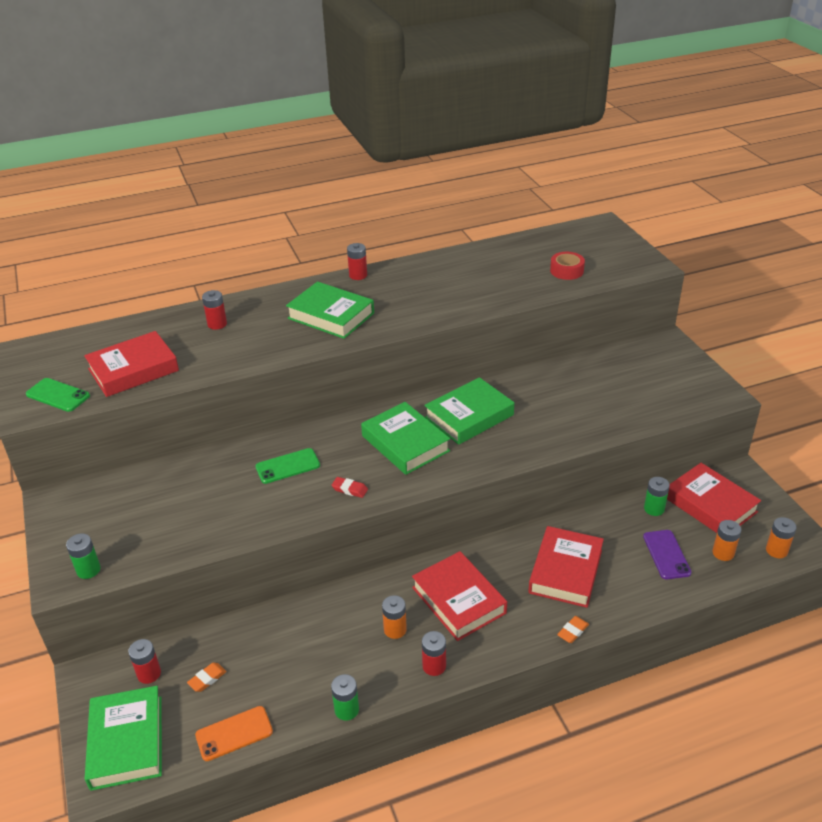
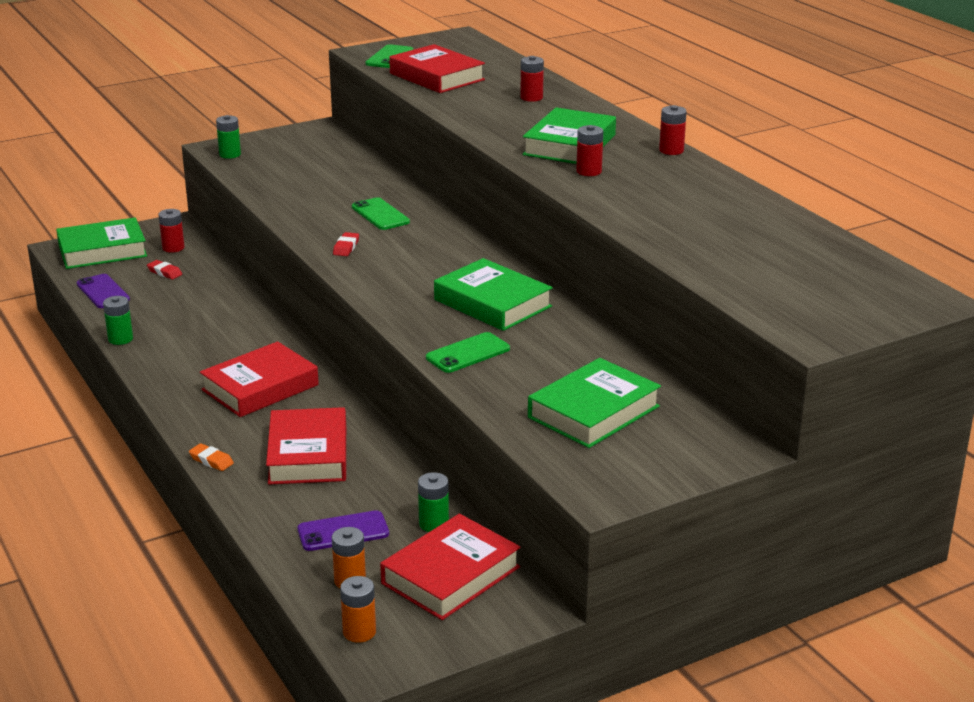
camera: 80 degrees right, 10 degrees down
(207, 679) = (164, 272): orange eraser -> red eraser
(234, 733) = (103, 292): orange phone -> purple phone
(395, 629) = (219, 354): orange battery -> none
(405, 443) = (430, 270): green book -> green book (593, 412)
(434, 666) = (169, 379): red battery -> red battery (589, 171)
(546, 434) = (468, 353): none -> green phone
(565, 571) = (308, 454): red book -> red book turned 75 degrees clockwise
(566, 271) = (756, 274): red tape -> none

